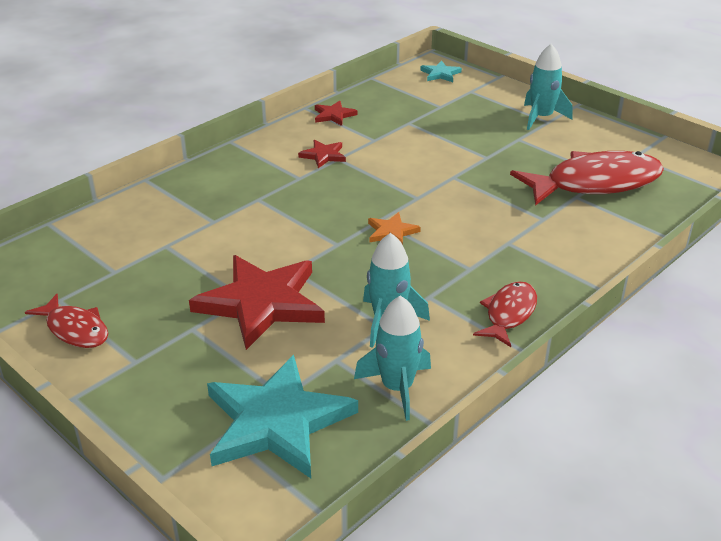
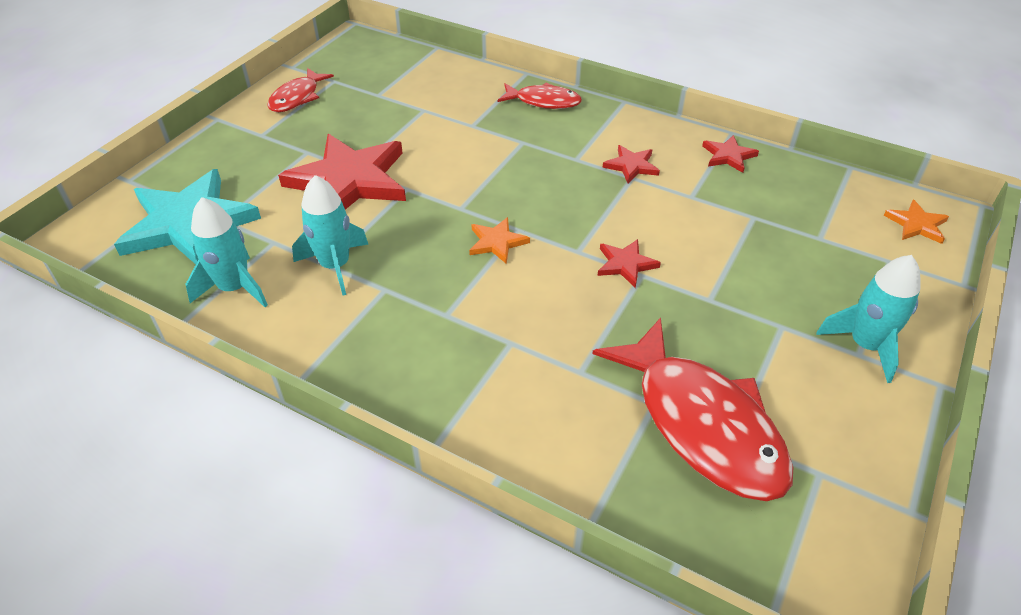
camera: 75 degrees right, 10 degrees up
(440, 74) = (916, 224): turquoise star -> orange star
(440, 181) = (625, 264): none -> red star
(509, 314) = (365, 358): red fish -> red fish (543, 101)

